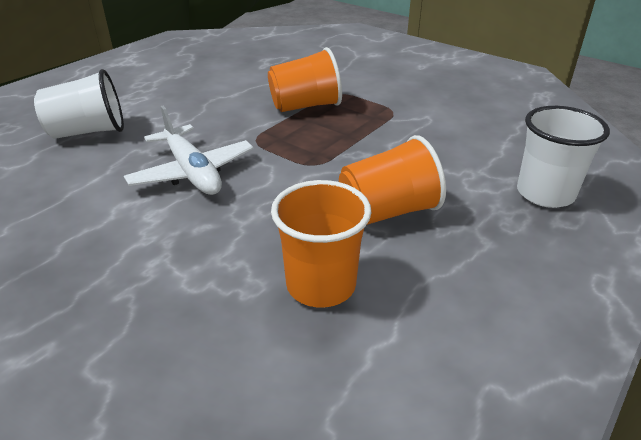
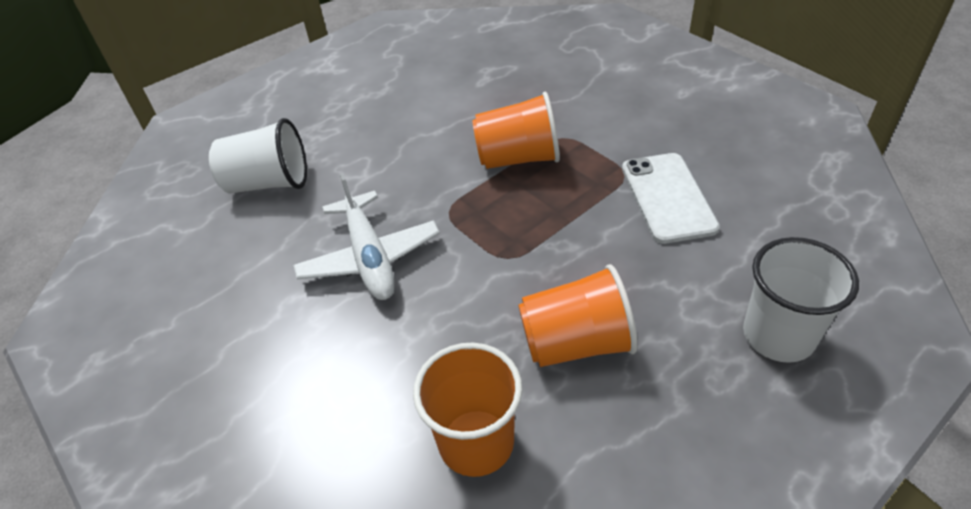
camera: 15 degrees right, 10 degrees up
(431, 122) = (667, 197): none -> white phone

